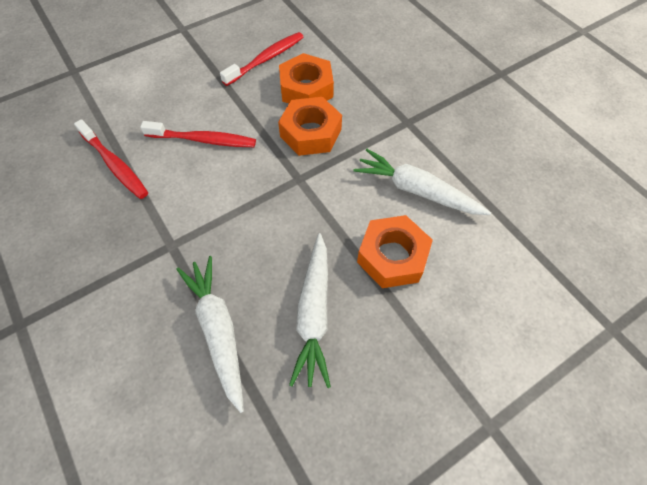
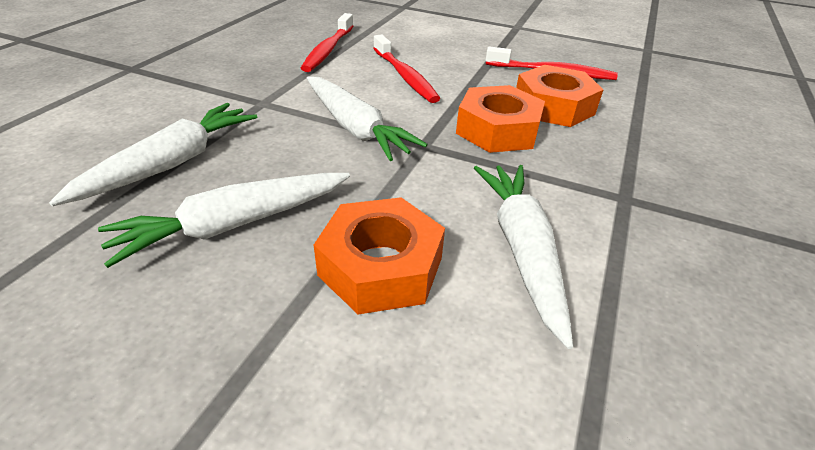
camera: 55 degrees right, 20 degrees down
(252, 204) = (355, 128): none -> white carrot

